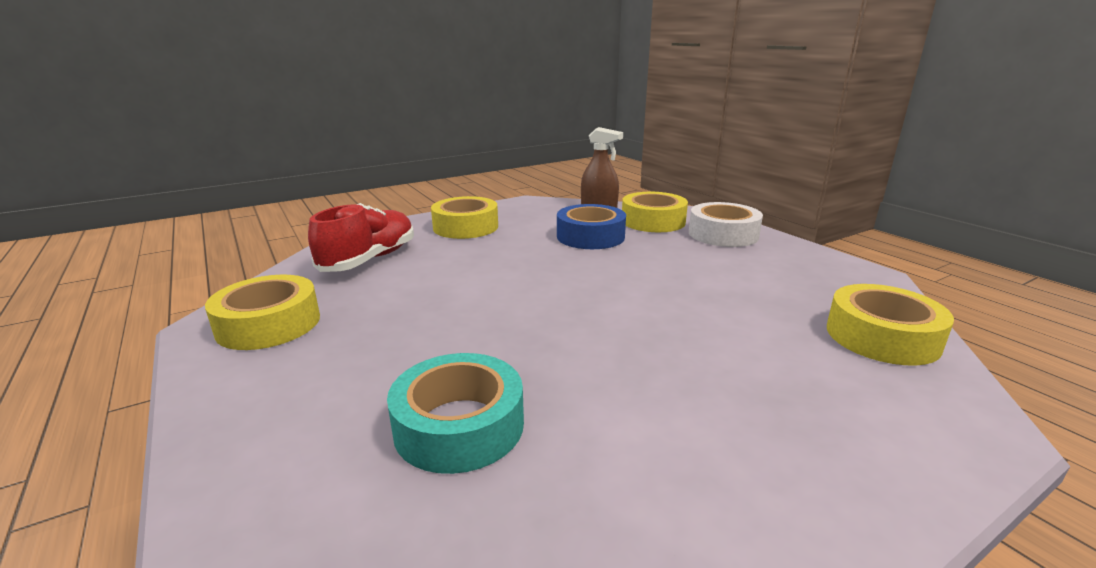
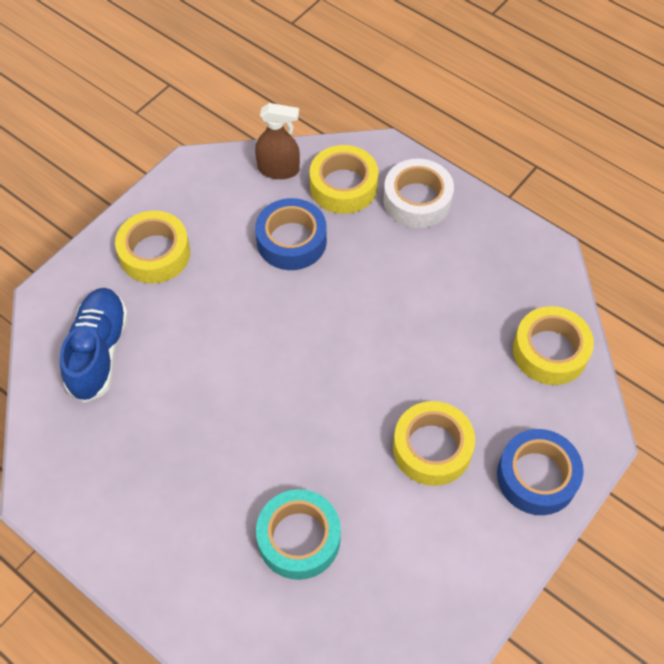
camera: 20 degrees left, 35 degrees up
(269, 324) = (88, 479): yellow tape -> yellow tape (432, 448)
(369, 260) = (99, 351): red shoe -> blue shoe
(870, 447) = (537, 476): none -> blue tape

